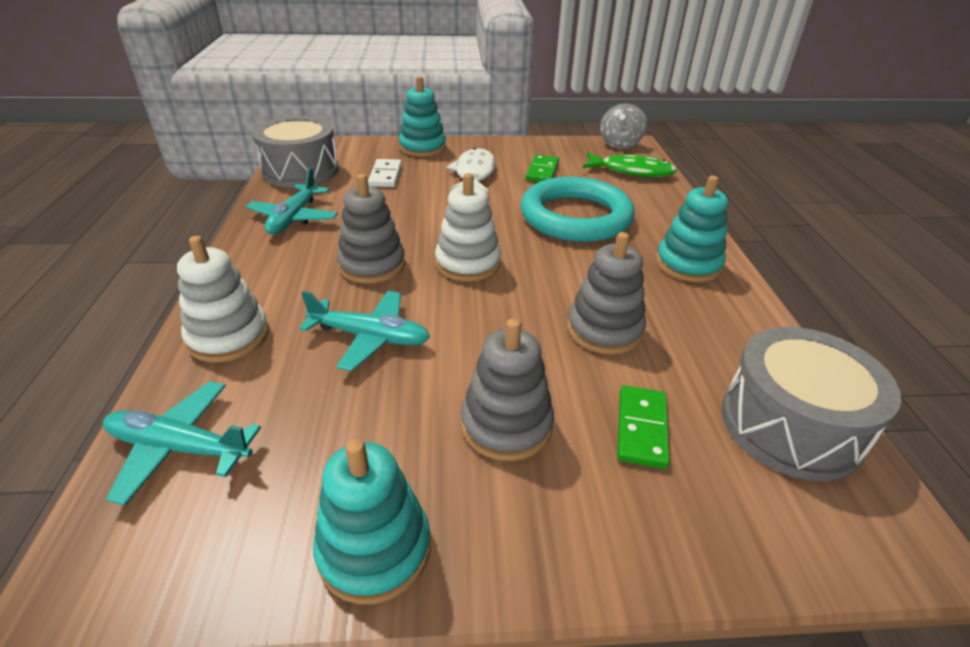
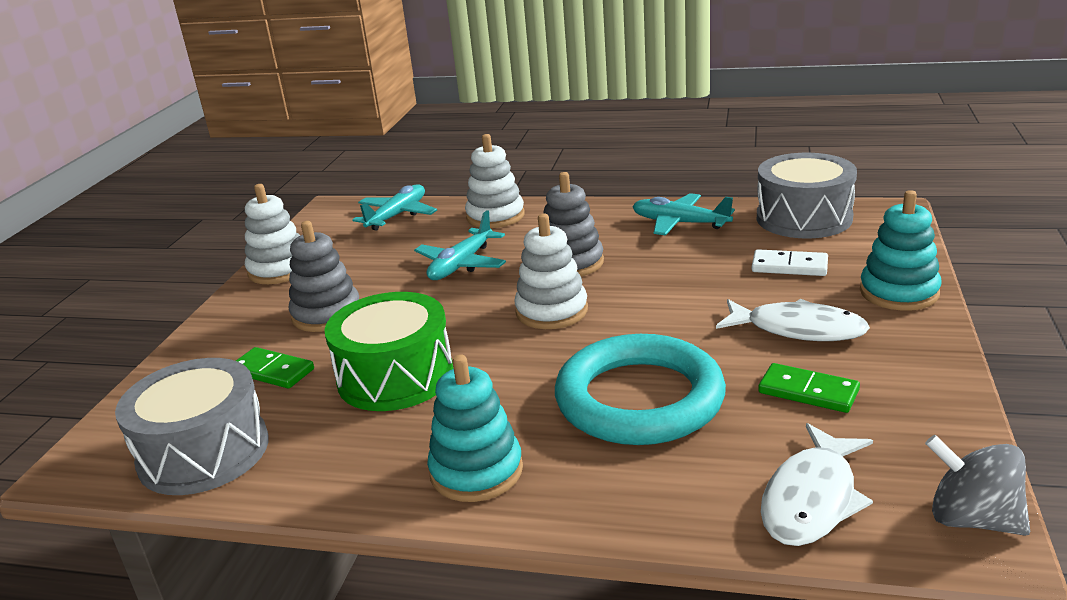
camera: 110 degrees right, 10 degrees down
(374, 549) = (279, 270): turquoise stacking toy -> white stacking toy
(604, 330) = (395, 376): grey stacking toy -> green drum
(632, 171) = (812, 499): green fish -> white fish

